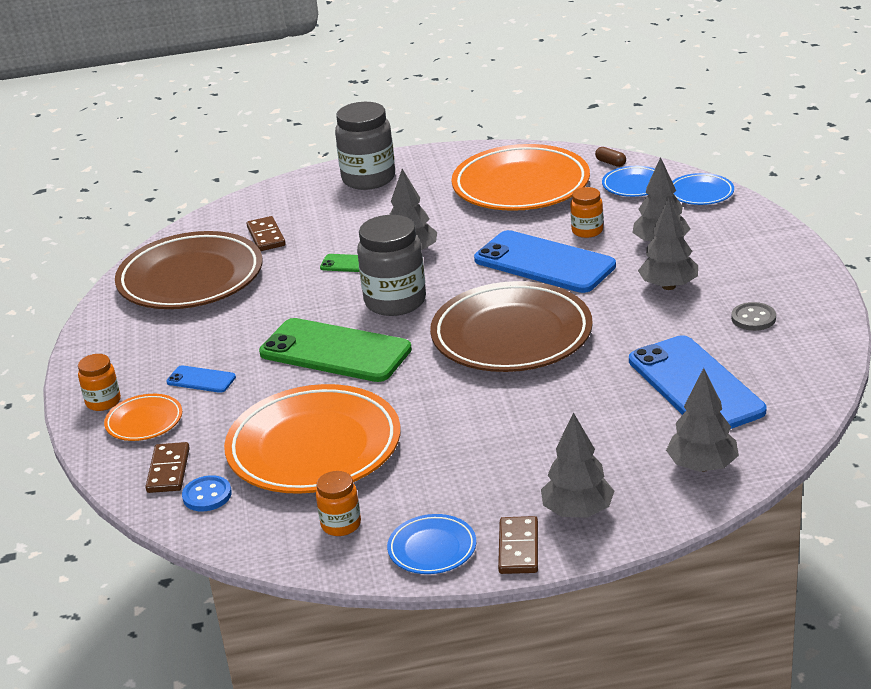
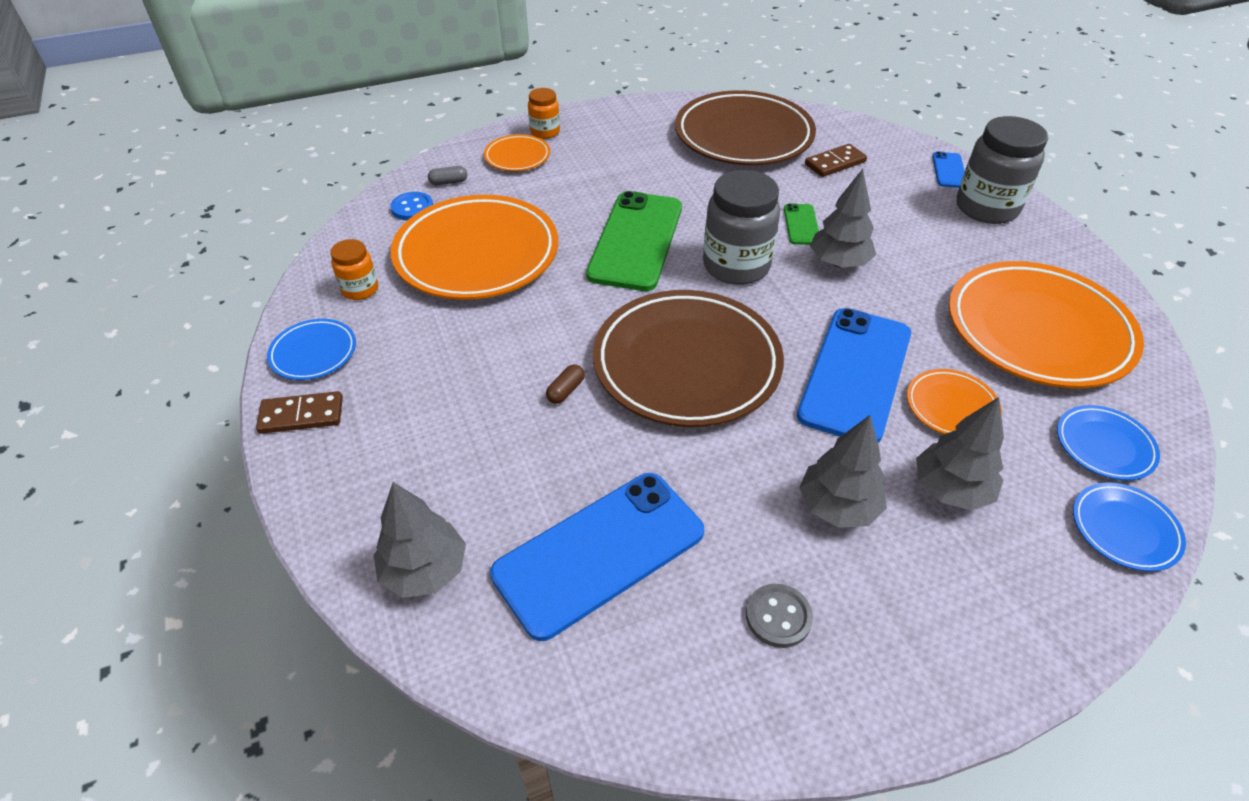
camera: 75 degrees right, 15 degrees up
(168, 470) = (448, 182): brown domino -> grey capsule
(201, 380) = (580, 173): blue phone -> blue phone (949, 170)
(577, 511) = (353, 456): grey tree -> none
(587, 231) = (951, 407): orange jar -> orange plate
(610, 163) = (1156, 414): brown capsule -> brown capsule (565, 390)

